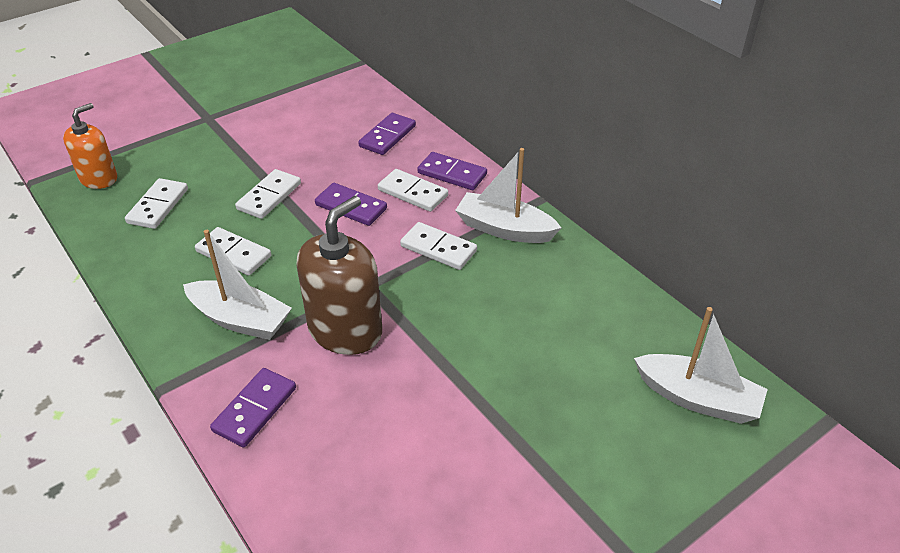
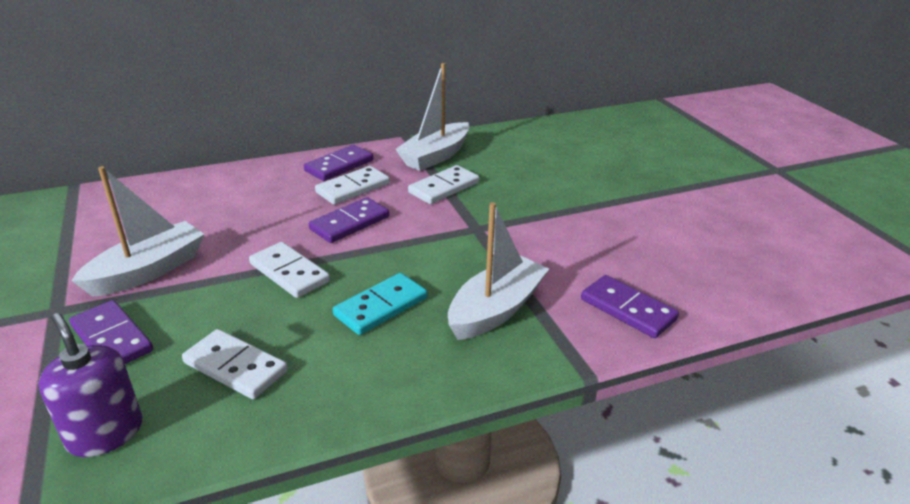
camera: 75 degrees left, 10 degrees down
(99, 178) = (105, 433): orange soap dispenser -> purple soap dispenser
(233, 254) = (381, 307): white domino -> turquoise domino
(345, 330) = (534, 247): brown soap dispenser -> none
(387, 136) = (244, 188): purple domino -> purple domino (112, 338)
(697, 398) = (640, 127): white boat -> white boat (148, 271)

